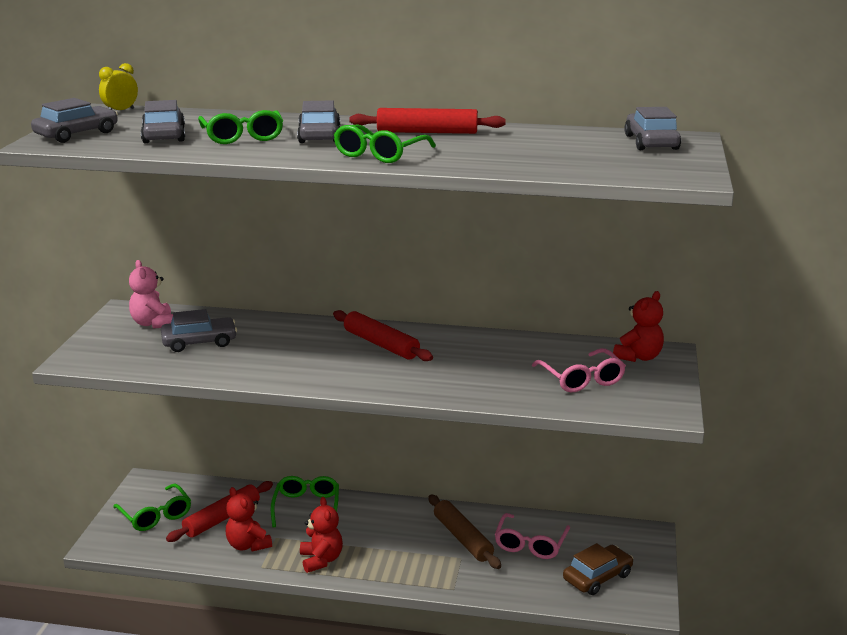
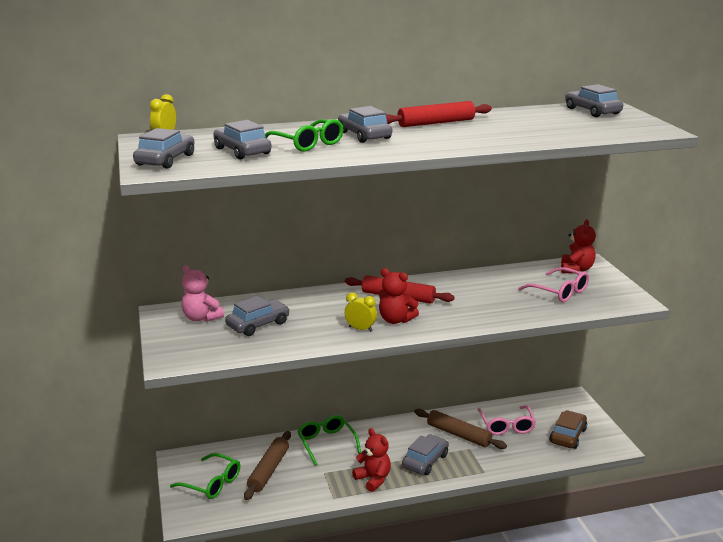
camera: 25 degrees left, 0 degrees up
(222, 518) = (268, 470): red rolling pin -> brown rolling pin
(248, 545) = (308, 484): red teddy bear -> red teddy bear (395, 320)
(297, 370) = (360, 329): none -> yellow clock
(379, 154) = (435, 143): green glasses -> none
(396, 557) = (425, 461): none -> grey car

